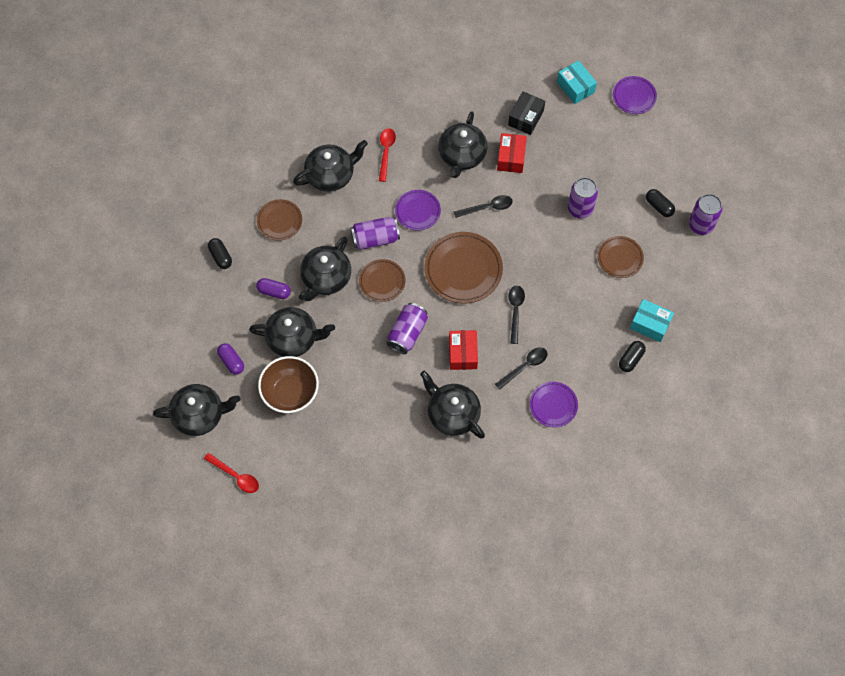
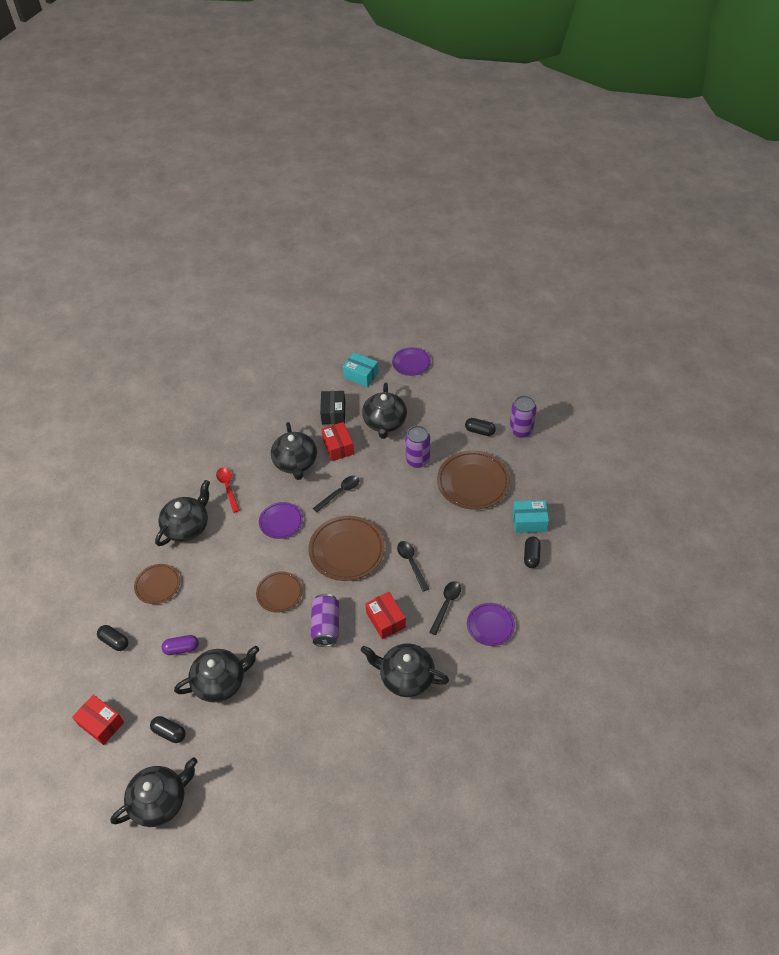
camera: 25 degrees left, 15 degrees down
(180, 325) = (101, 723): none -> red box
(231, 361) = (169, 732): purple capsule -> black capsule
(236, 476) = (226, 844): red spoon -> none
(290, 392) = (242, 733): brown bowl -> none
(325, 278) = (225, 614): black teapot -> black teapot (385, 422)
(375, 239) = (254, 560): purple can -> none
(620, 258) = (473, 482): brown plate -> brown plate, size x1.69

